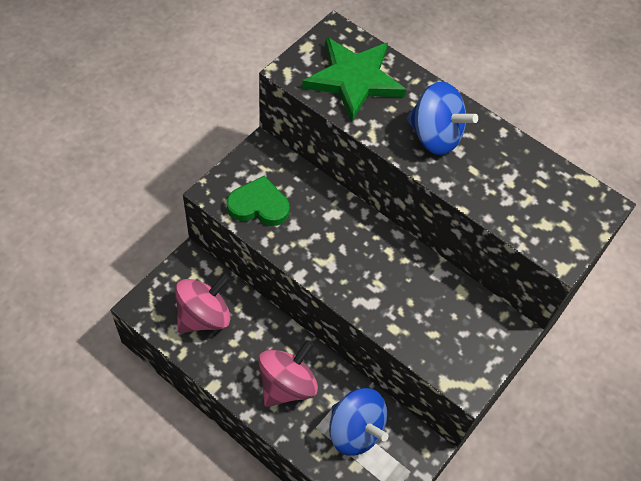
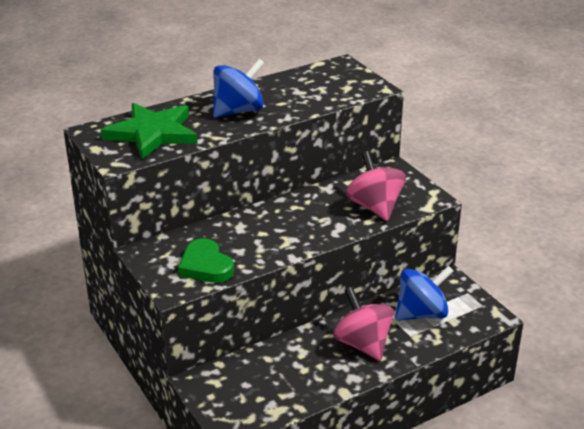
camera: 65 degrees left, 25 degrees down
(204, 316) = (266, 384): pink spinning top -> pink spinning top (375, 207)
(258, 205) = (205, 266): green heart -> green heart turned 60 degrees counterclockwise

